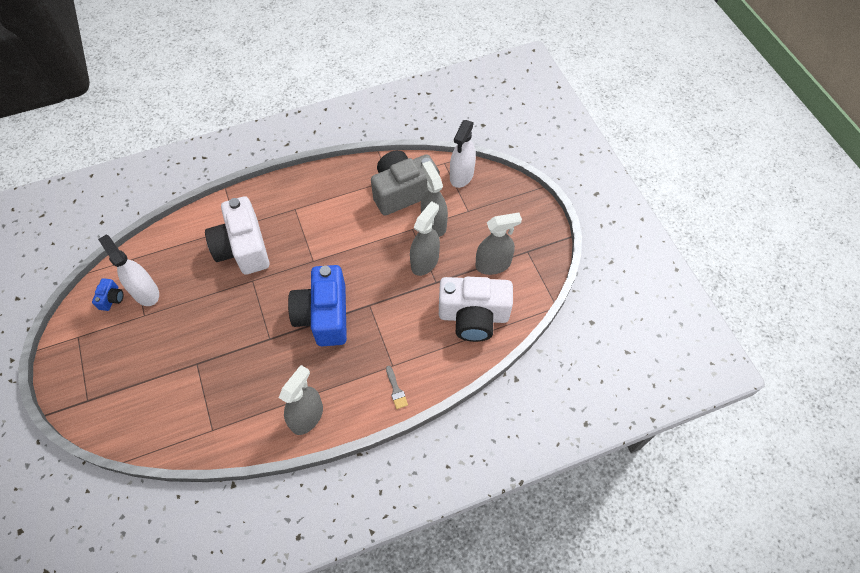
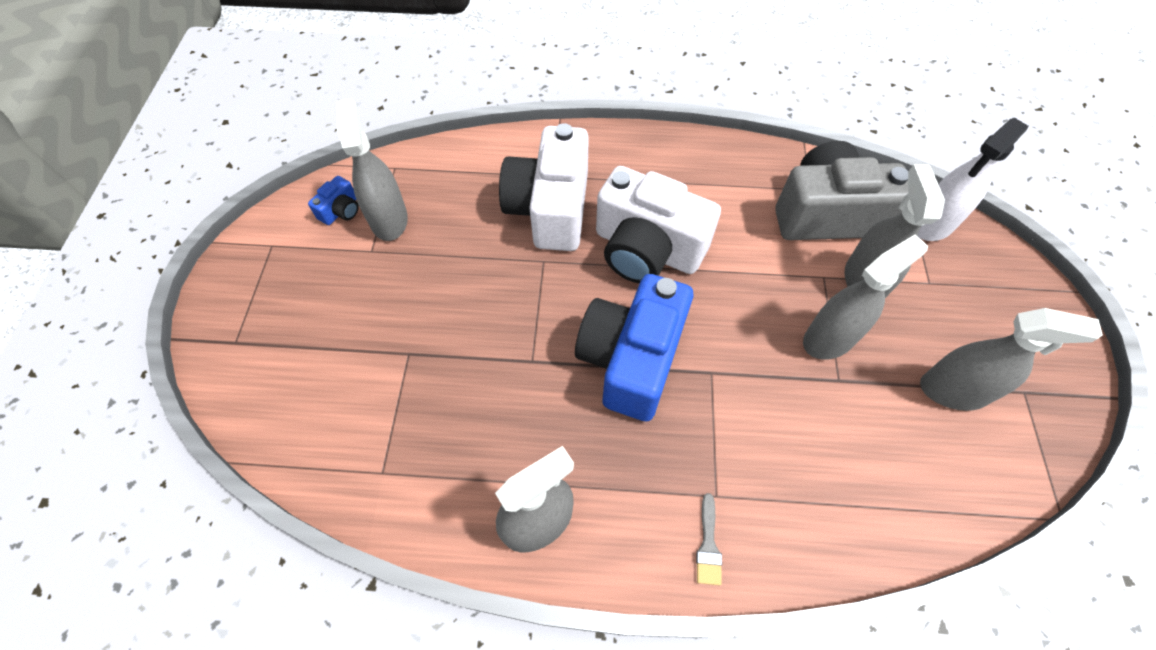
camera: 25 degrees right, 0 degrees up
(145, 292) = (389, 219): white spray bottle -> grey spray bottle
(473, 316) = (892, 469): white camera -> white camera (647, 249)

